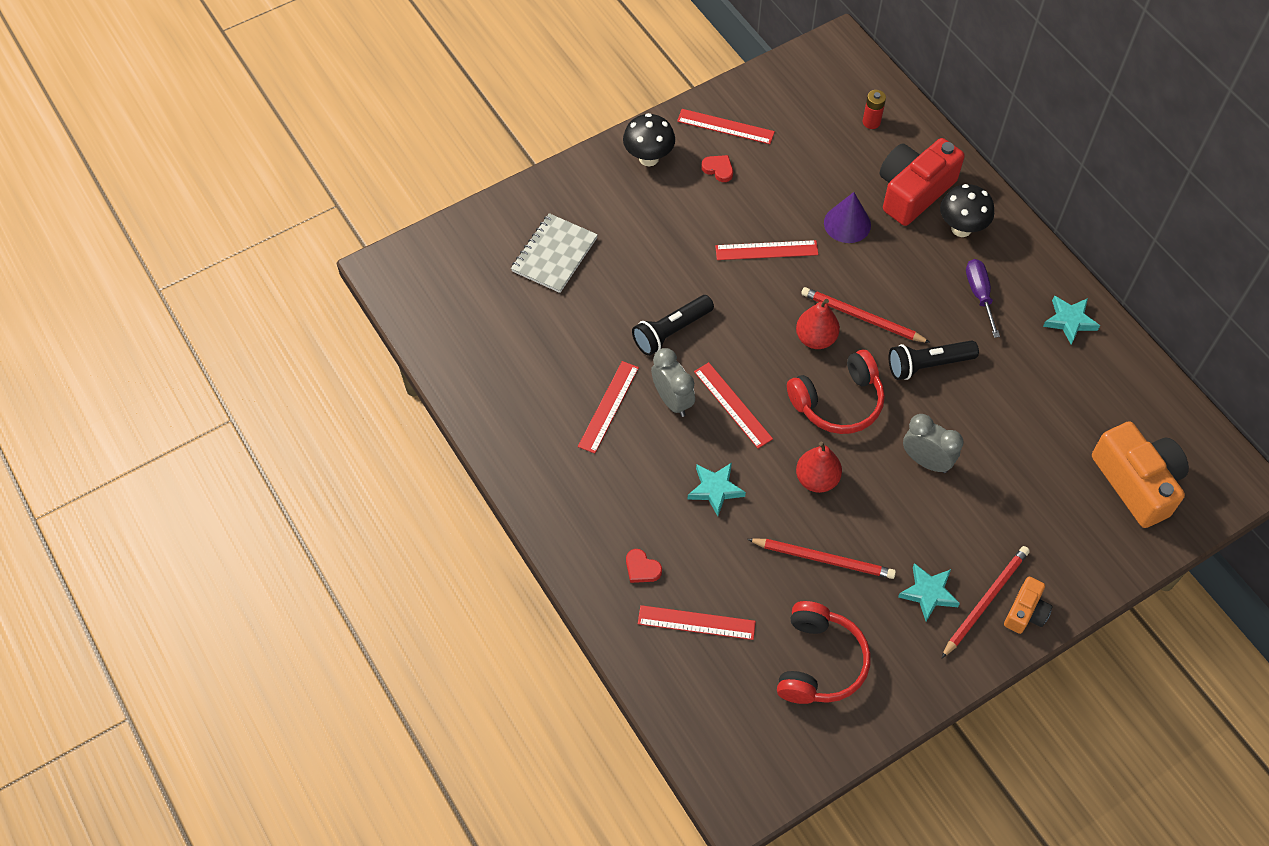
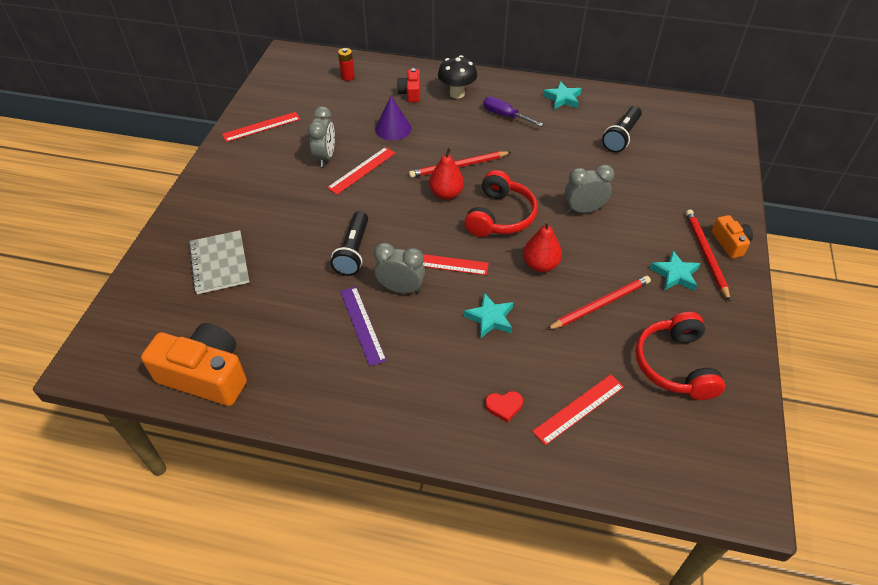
camera: 45 degrees left, 10 degrees down
(608, 407) = (362, 325): red ruler -> purple ruler
(648, 158) = (228, 171): black mushroom -> none
(718, 169) = (282, 149): red heart -> none
(748, 209) = (325, 157): none -> grey clock
(819, 662) = (675, 365): red headphones -> red headphones turned 150 degrees counterclockwise
(913, 191) = (410, 93): red camera -> red camera, size x0.52
(927, 365) = (522, 164): black flashlight -> black flashlight (621, 136)
(1136, 482) = (689, 144): orange camera -> orange camera (206, 375)

